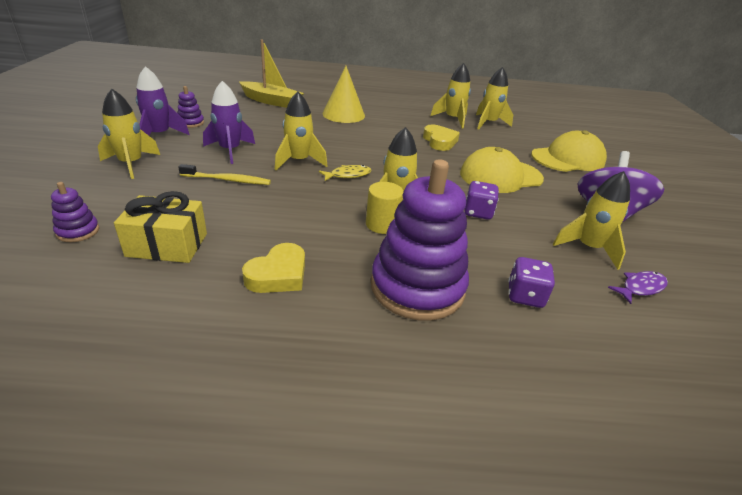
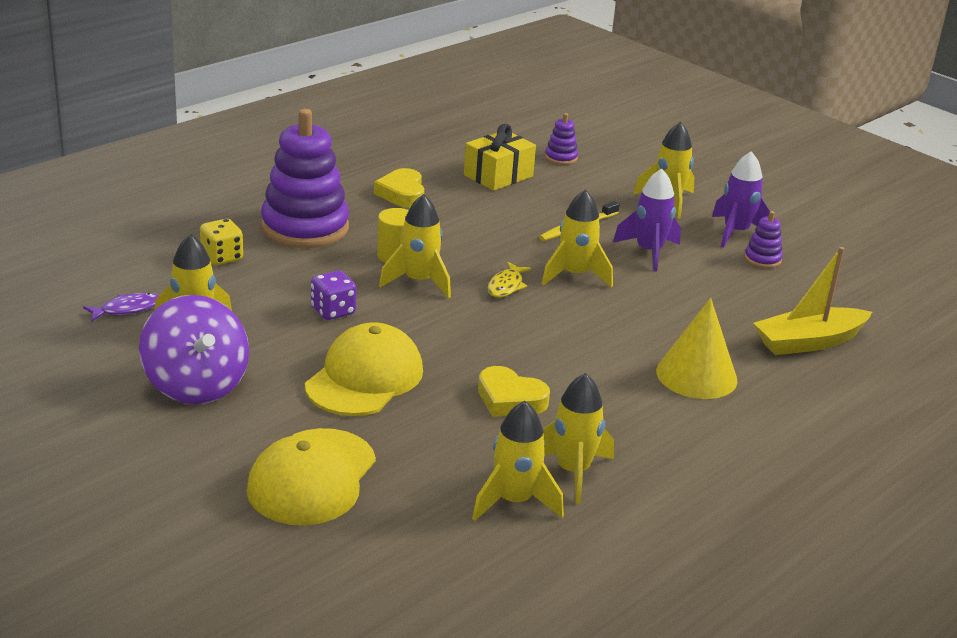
camera: 135 degrees right, 5 degrees down
(525, 296) = (222, 257): purple dice -> yellow dice
(640, 287) = (127, 309): purple fish -> purple fish turned 135 degrees counterclockwise

